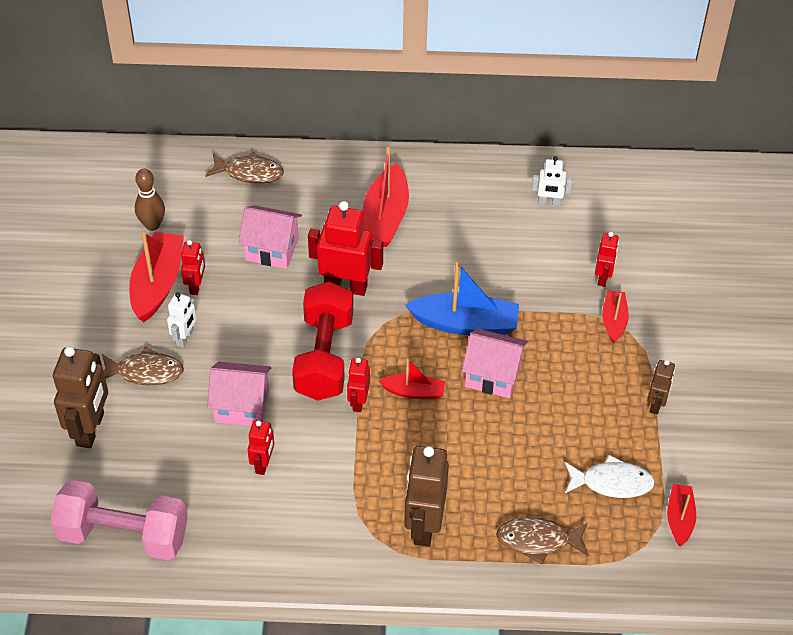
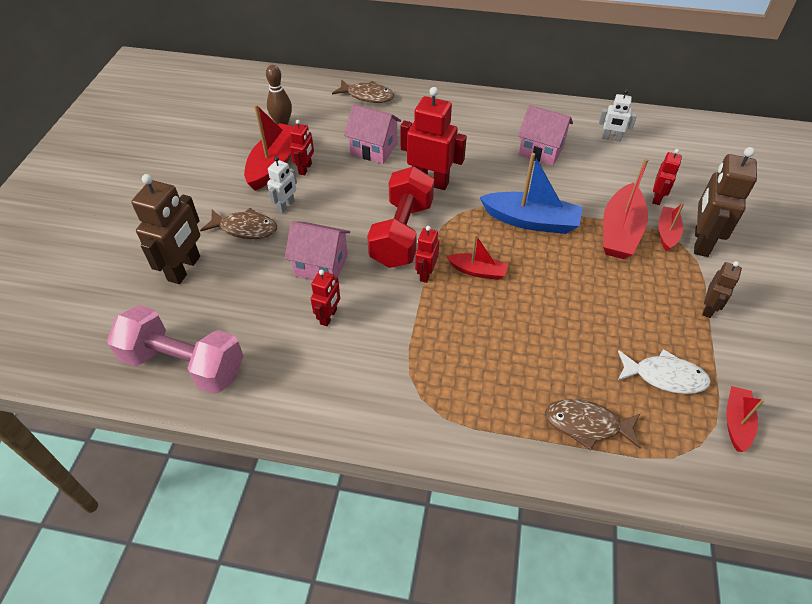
camera: 10 degrees right, 0 degrees up
(385, 217) = (471, 136): red boat -> red boat (620, 231)
(424, 525) = (472, 394): brown robot -> brown robot (700, 242)
(492, 375) = (552, 266): pink house -> pink house (541, 150)

